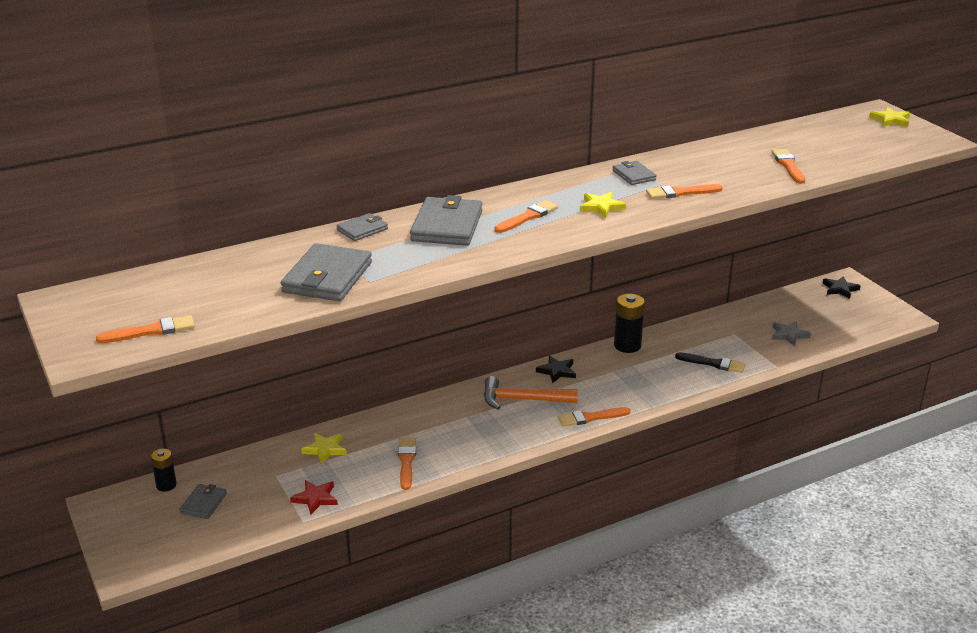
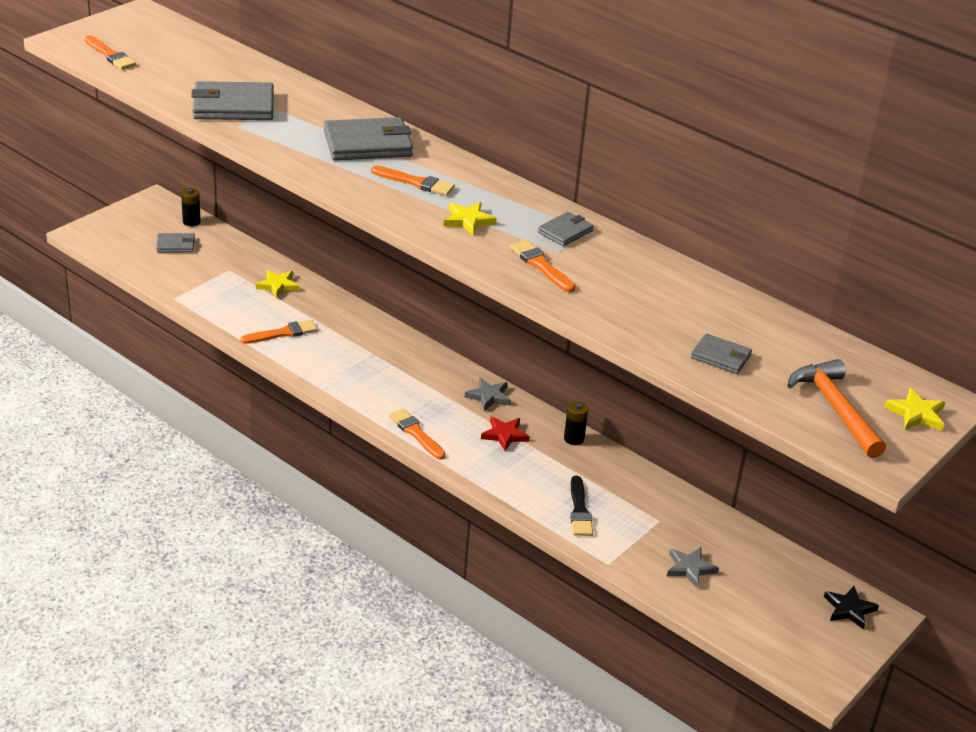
camera: 65 degrees right, 5 degrees up
(315, 498) = (206, 297): red star -> red star (504, 435)
(362, 229) = (333, 105): grey wallet -> grey wallet (721, 357)
(523, 399) = (422, 383): orange hammer -> orange hammer (835, 408)
(557, 371) = (489, 397): black star -> grey star
(627, 345) = (574, 438): black battery -> black battery, size x0.62
(788, 165) = (680, 334): orange brush -> none

